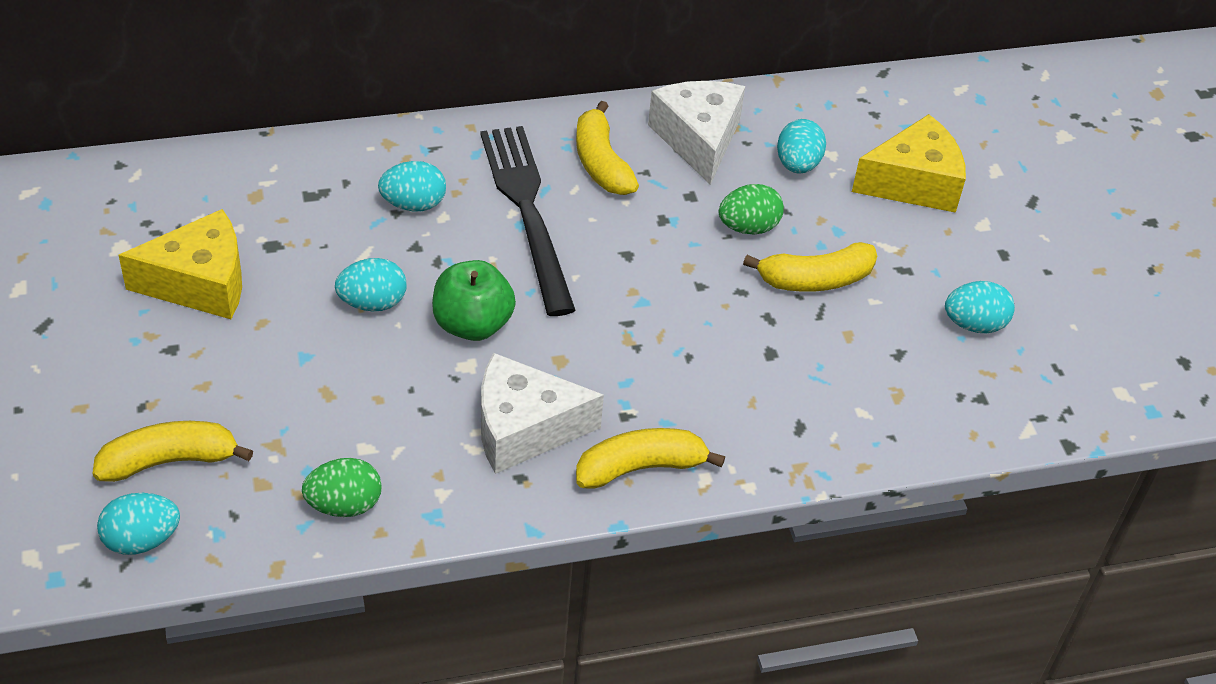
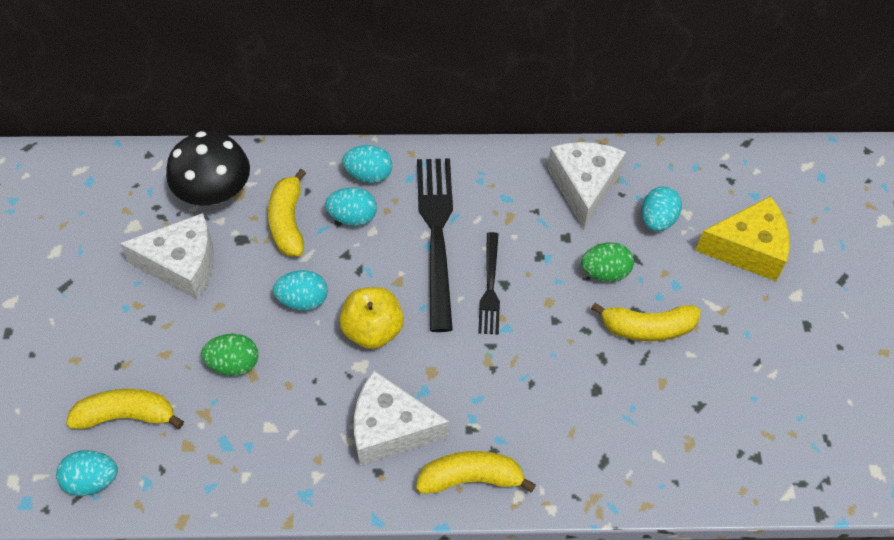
camera: 15 degrees right, 10 degrees up
(200, 283) = (182, 265): yellow cheese -> white cheese
(221, 197) = (214, 192): none -> black mushroom
(344, 505) = (242, 474): green egg -> green egg (233, 364)
(472, 324) = (372, 330): green apple -> yellow apple
(601, 163) = (503, 198): yellow banana -> yellow banana (288, 222)
(610, 260) = (490, 287): none -> black fork
(974, 324) = (767, 388): turquoise egg -> turquoise egg (368, 175)

